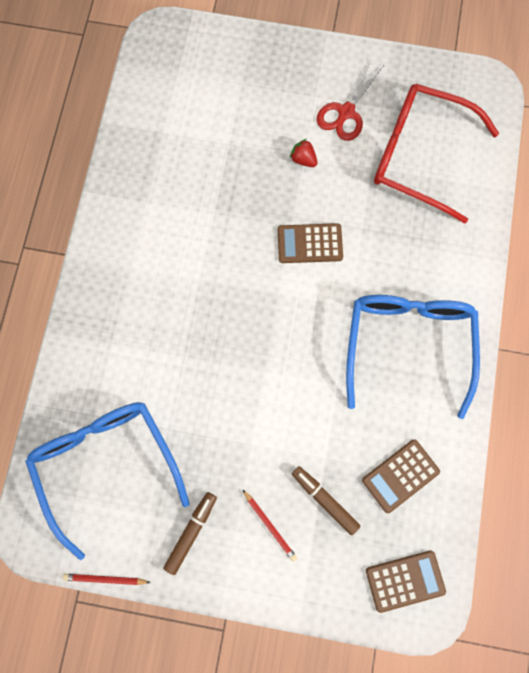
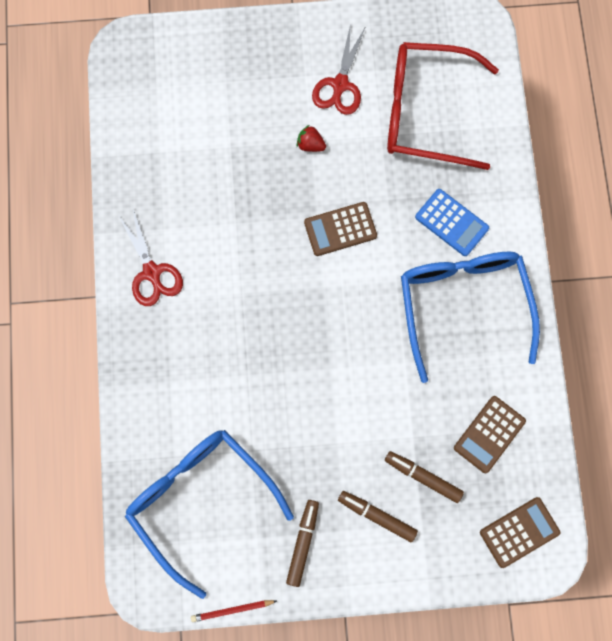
camera: 15 degrees left, 0 degrees up
(124, 239) = (152, 272): none -> red scissors
(270, 526) = (377, 516): red pencil -> brown marker
(417, 264) = (451, 223): none -> blue calculator

